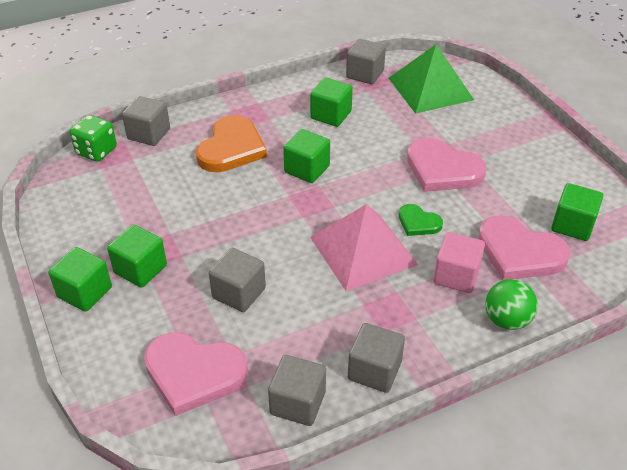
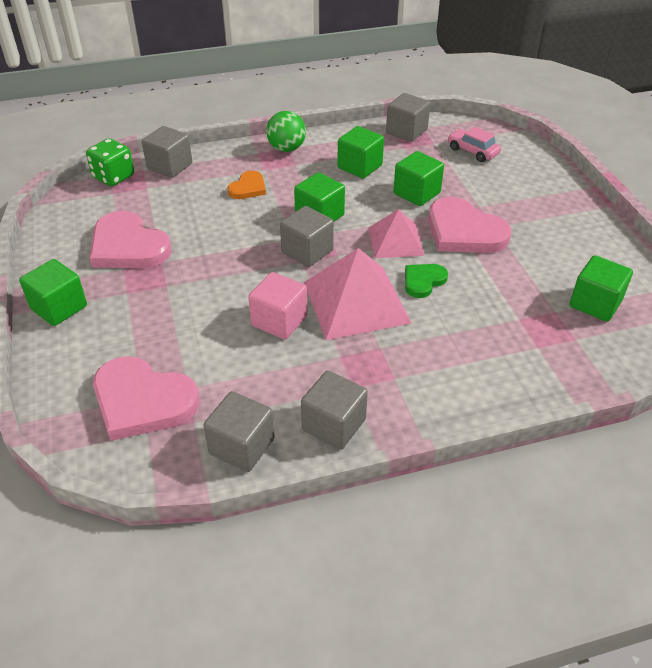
camera: 10 degrees right, 0 degrees up
(140, 269) = (121, 292): green cube -> green cube (416, 193)
(231, 148) = (248, 188): orange heart -> orange heart, size x0.53
(239, 293) = (213, 328): grey cube -> grey cube (307, 251)
(383, 186) = (396, 241): none -> pink pyramid
(418, 222) = (423, 281): green heart -> green heart turned 90 degrees clockwise
(430, 88) = (472, 151): green pyramid -> pink car
(456, 276) = (450, 339): pink cube -> pink cube (279, 321)
(506, 320) = (495, 393): green ball -> green ball (286, 149)
(519, 252) = (527, 324): pink heart -> pink heart (128, 246)

